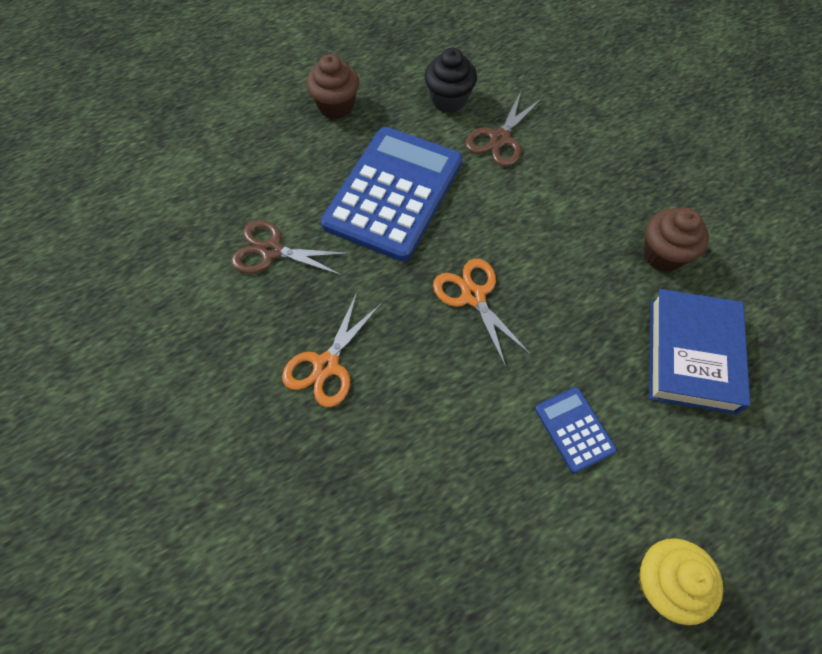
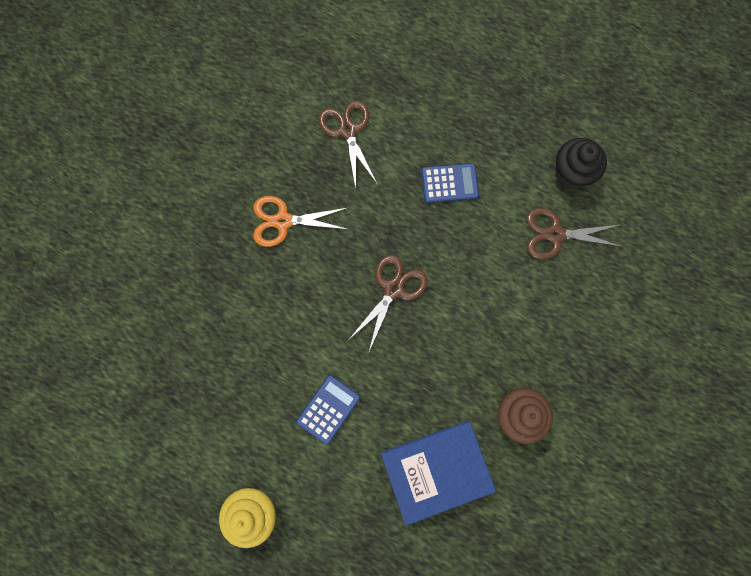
camera: 60 degrees right, 15 degrees up
(336, 106) = (507, 92): brown cupcake -> none
(393, 193) = (449, 183): blue calculator -> blue calculator, size x0.45
(473, 296) = (394, 289): orange scissors -> brown scissors

